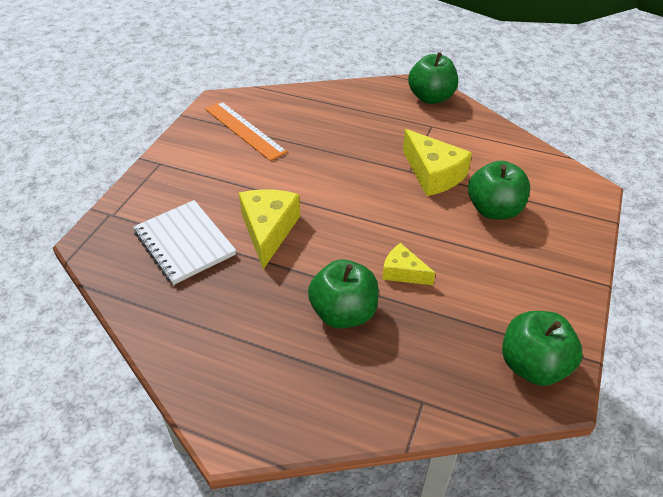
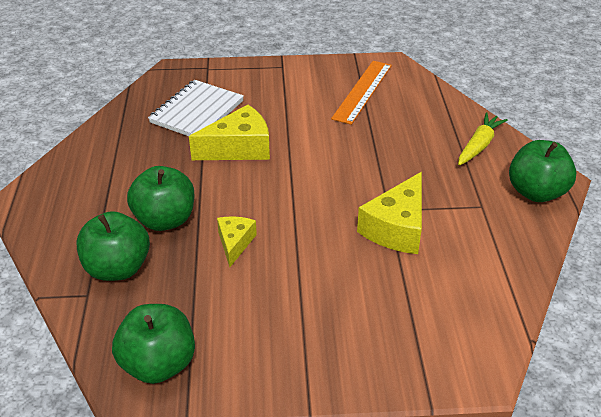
camera: 65 degrees right, 5 degrees down
(362, 101) = (479, 145): none -> yellow carrot
(494, 210) = (372, 288): green apple -> green apple (118, 268)

